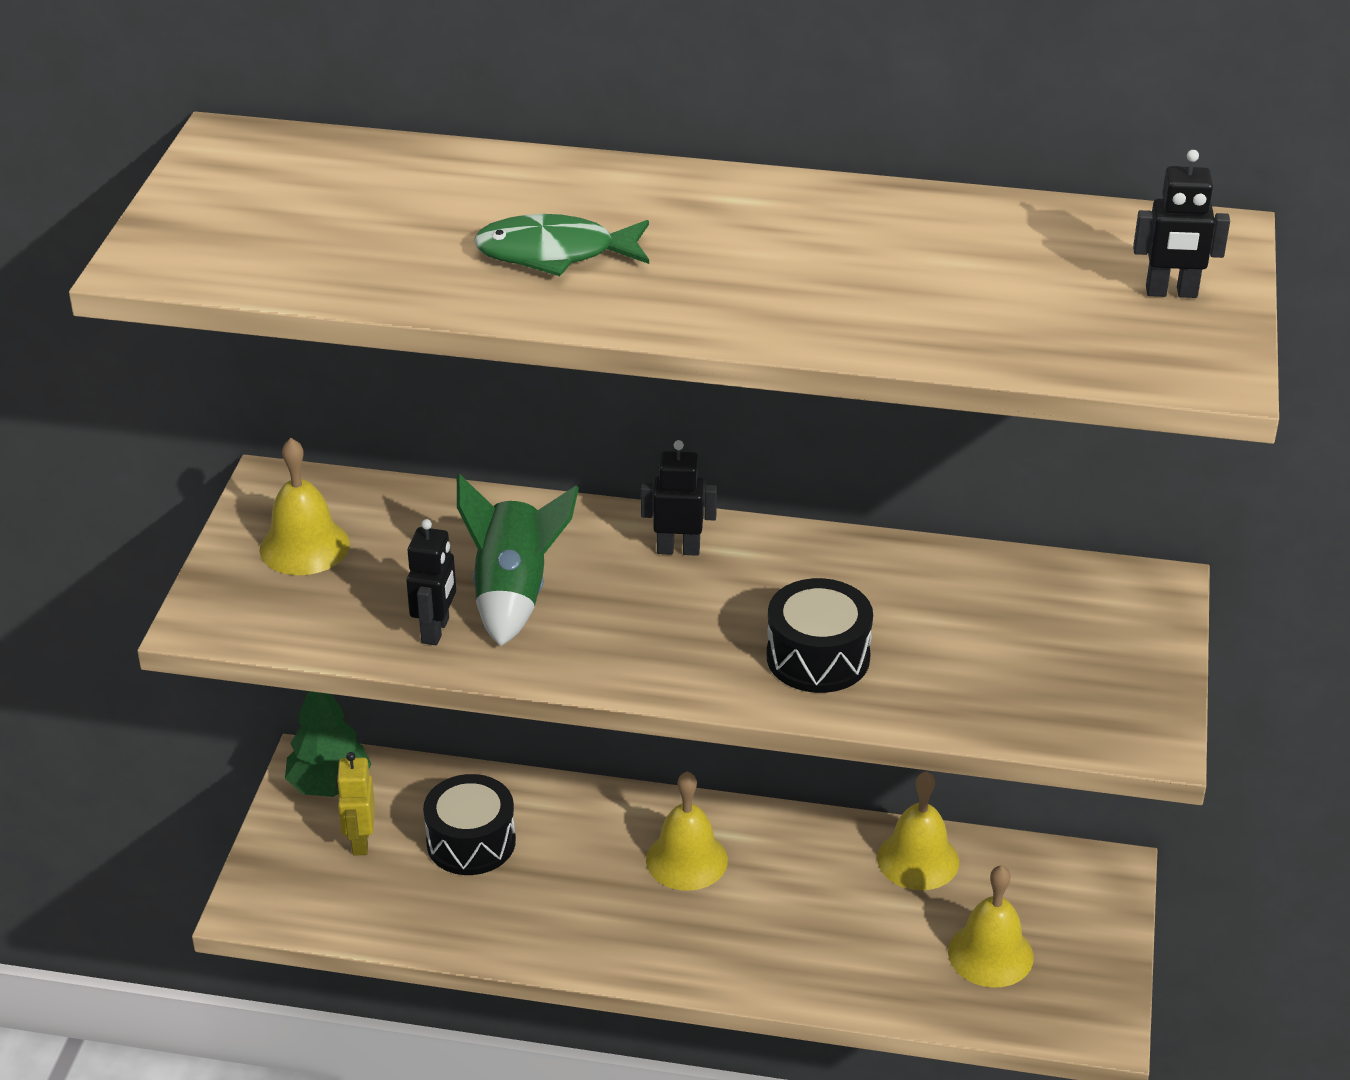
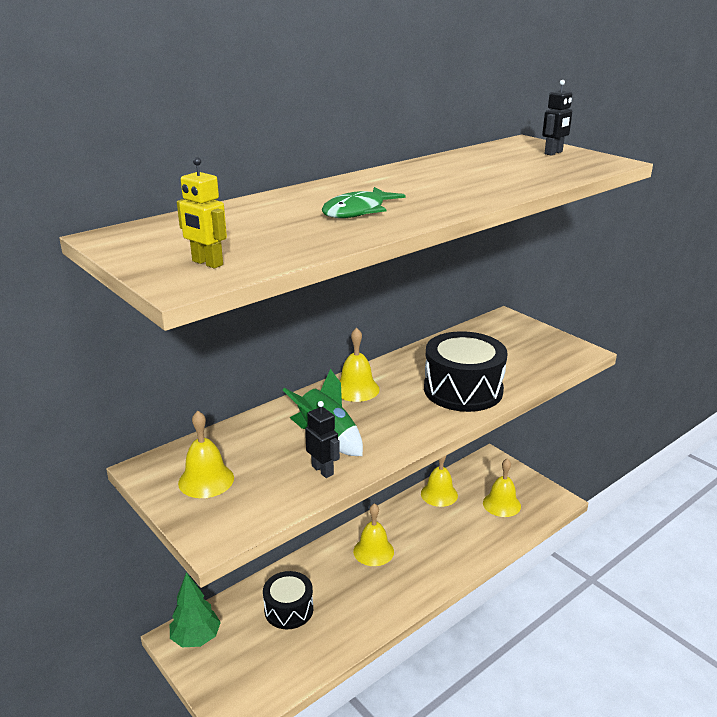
camera: 50 degrees left, 10 degrees down
(360, 841) = (243, 648): yellow robot -> yellow robot (207, 263)
(678, 549) = (356, 389): black robot -> yellow bell
(818, 657) = (463, 390): black drum -> black drum, size x1.57

